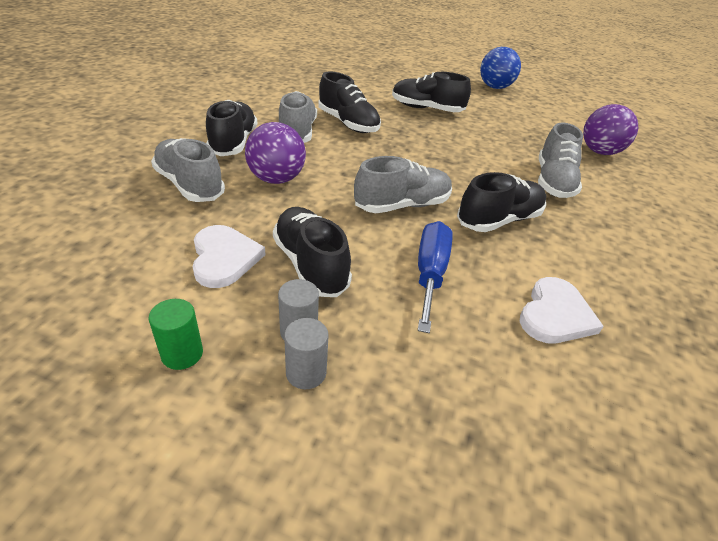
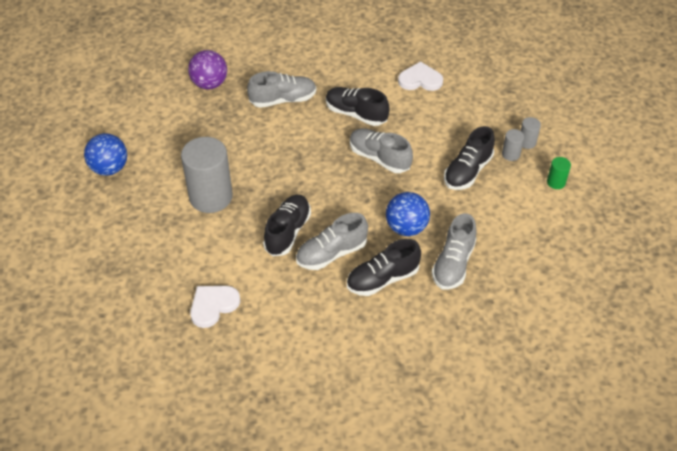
camera: 115 degrees left, 10 degrees up
(224, 258) = (495, 205): white heart -> white heart (213, 305)
(276, 179) = (406, 227): purple ball -> blue ball
(426, 109) = (211, 197): black shoe -> grey cylinder
(430, 274) = (431, 127): blue screwdriver -> none

